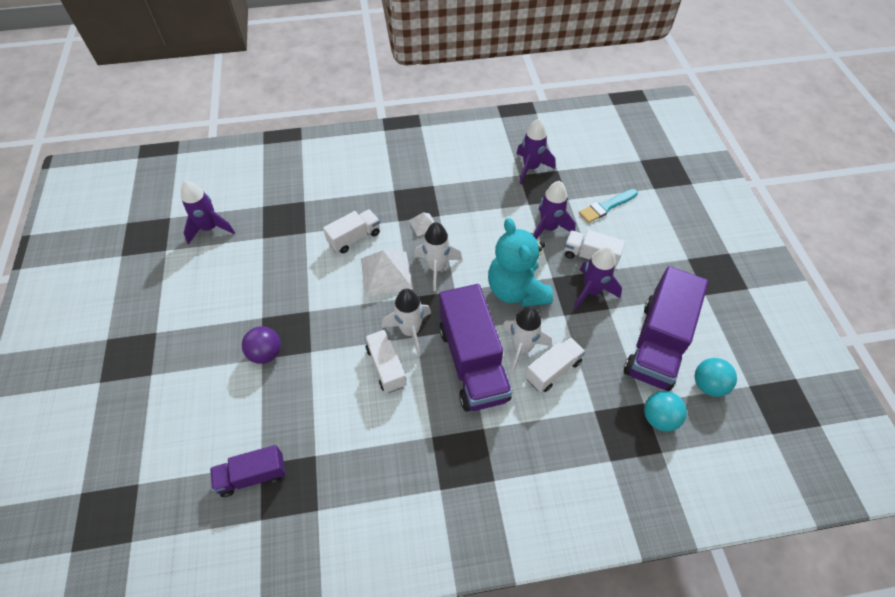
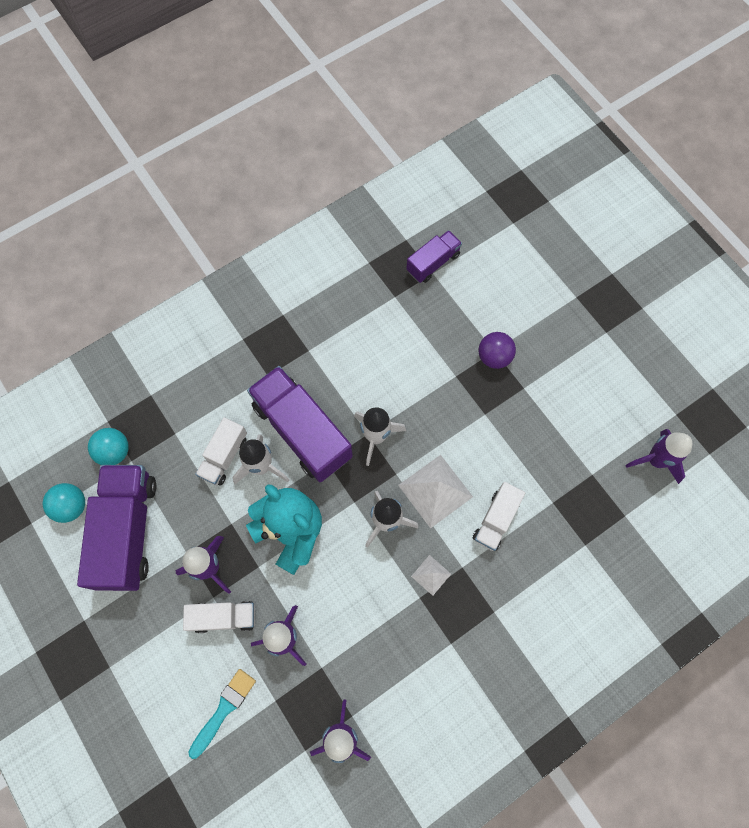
camera: 155 degrees right, 15 degrees up
(386, 367) = (379, 392): white truck -> none

